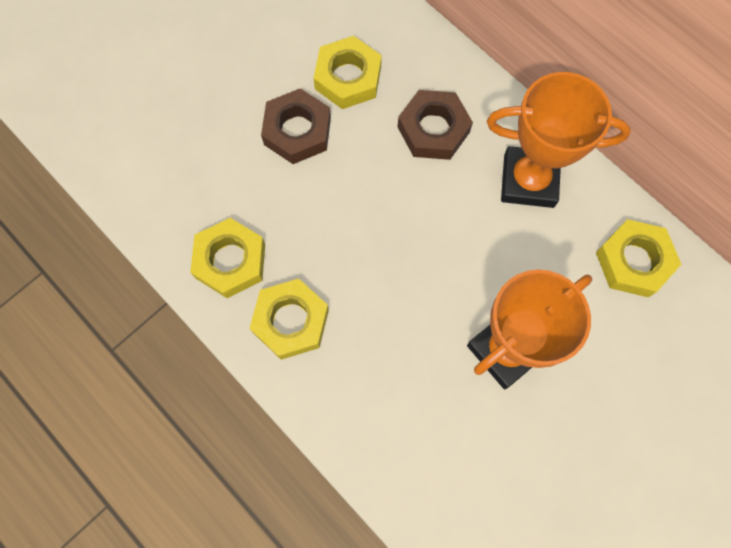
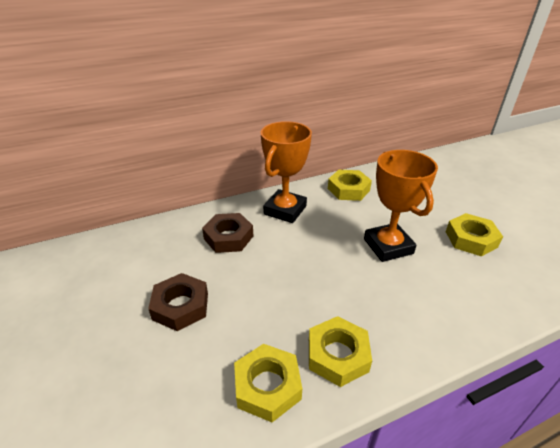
camera: 70 degrees left, 35 degrees down
(348, 78) = (161, 266): yellow nut -> yellow nut (471, 239)

